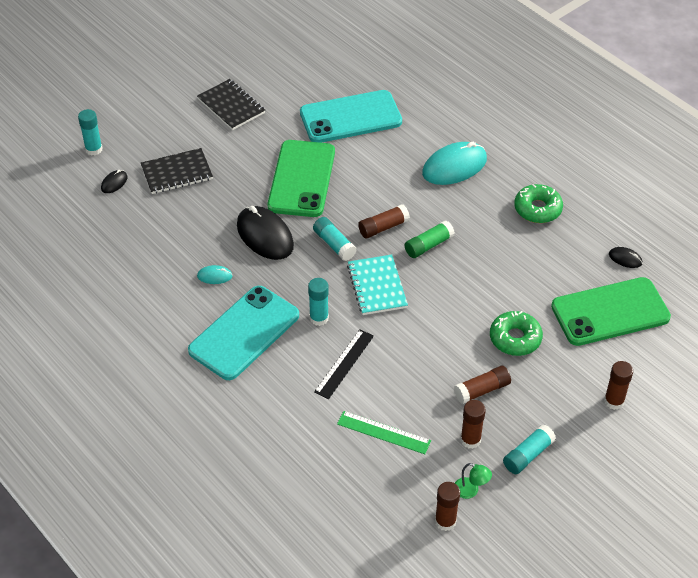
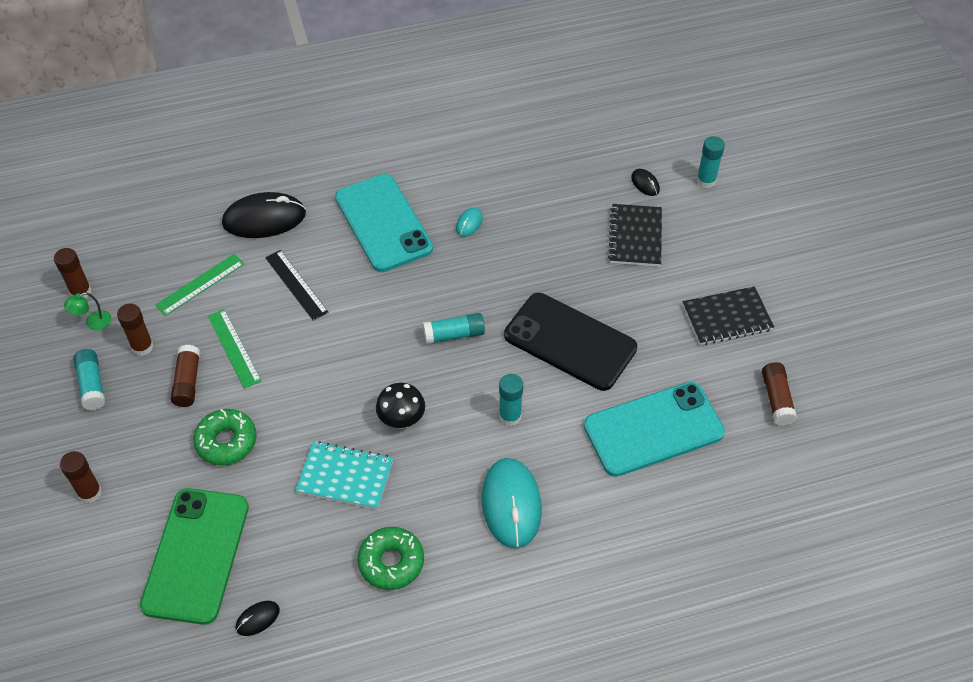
camera: 115 degrees right, 5 degrees up
(265, 235) = (501, 280): black mouse -> black mouse (264, 219)
(301, 179) = (570, 341): green phone -> black phone
(319, 318) = (364, 285): turquoise glue stick -> turquoise glue stick (510, 416)
(350, 117) = (653, 429): turquoise phone -> turquoise phone turned 60 degrees clockwise
(377, 286) = (374, 349): turquoise notebook -> turquoise notebook (345, 477)
(383, 227) = (453, 389): brown glue stick -> brown glue stick (776, 399)
(428, 245) = (402, 420): green glue stick -> black mushroom
(431, 375) = (234, 348): none -> green ruler

